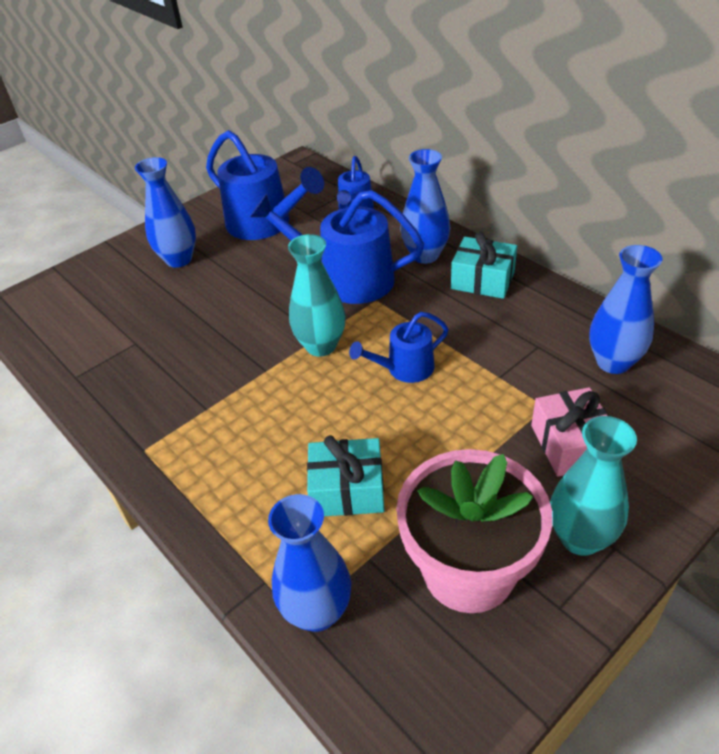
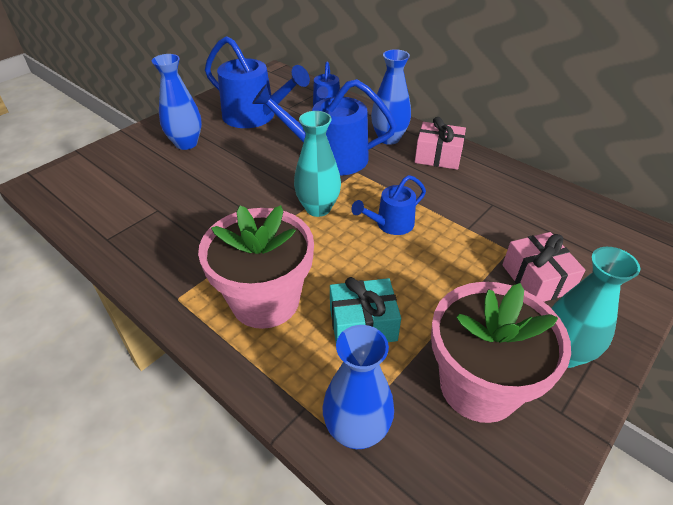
camera: 10 degrees left, 0 degrees up
(241, 457) = (265, 301): none -> pink flower pot
(482, 280) = (438, 156): turquoise gift -> pink gift
(613, 362) = (553, 215): blue vase -> none

